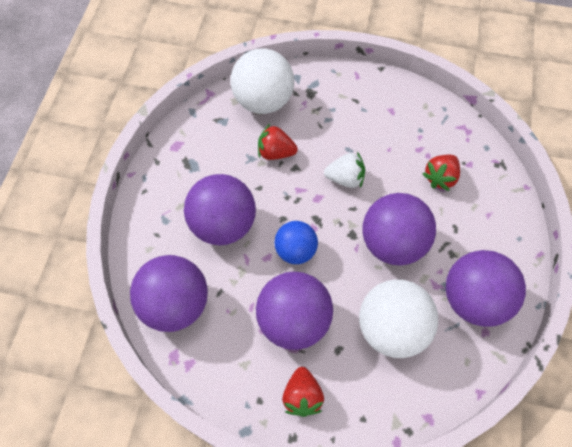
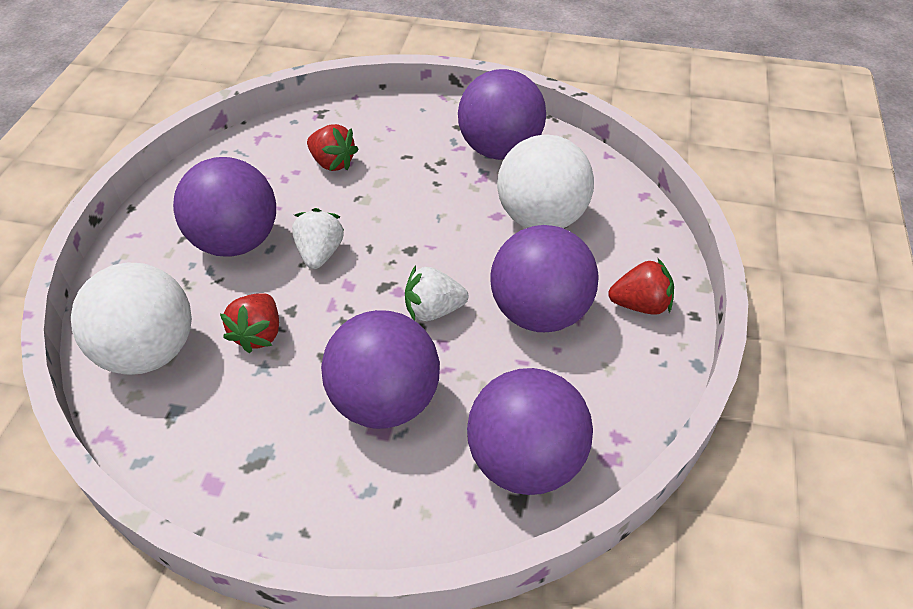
camera: 90 degrees left, 15 degrees down
(295, 250) = (433, 310): blue ball -> white strawberry
(392, 243) = (425, 211): purple ball -> purple ball (236, 242)

